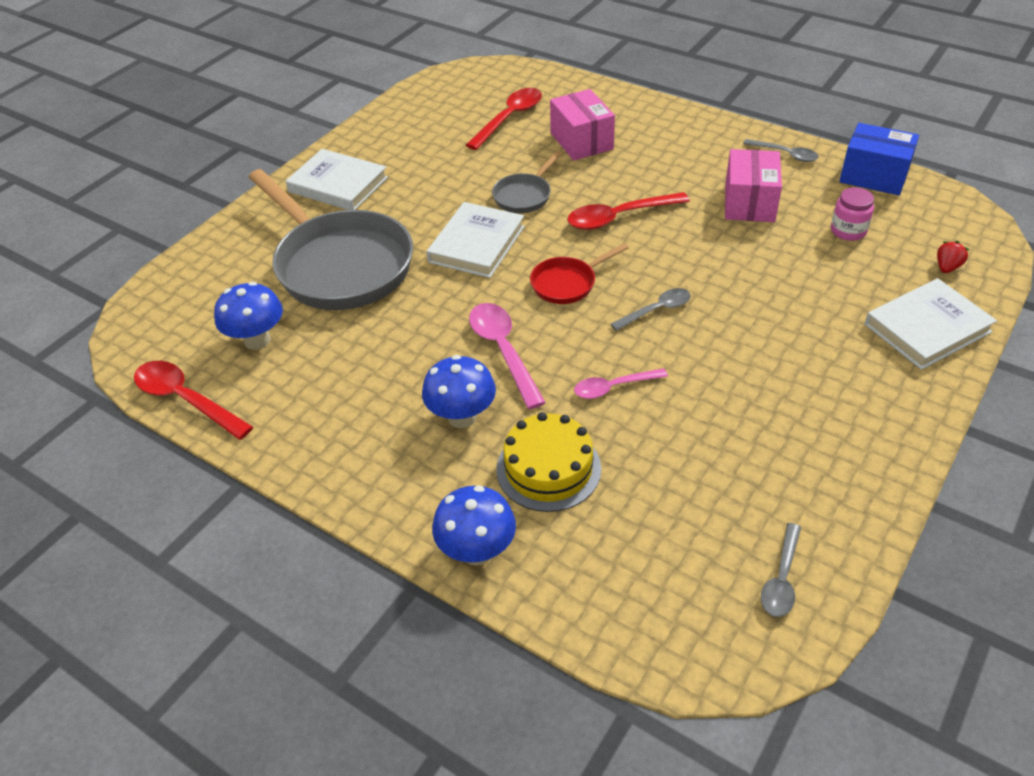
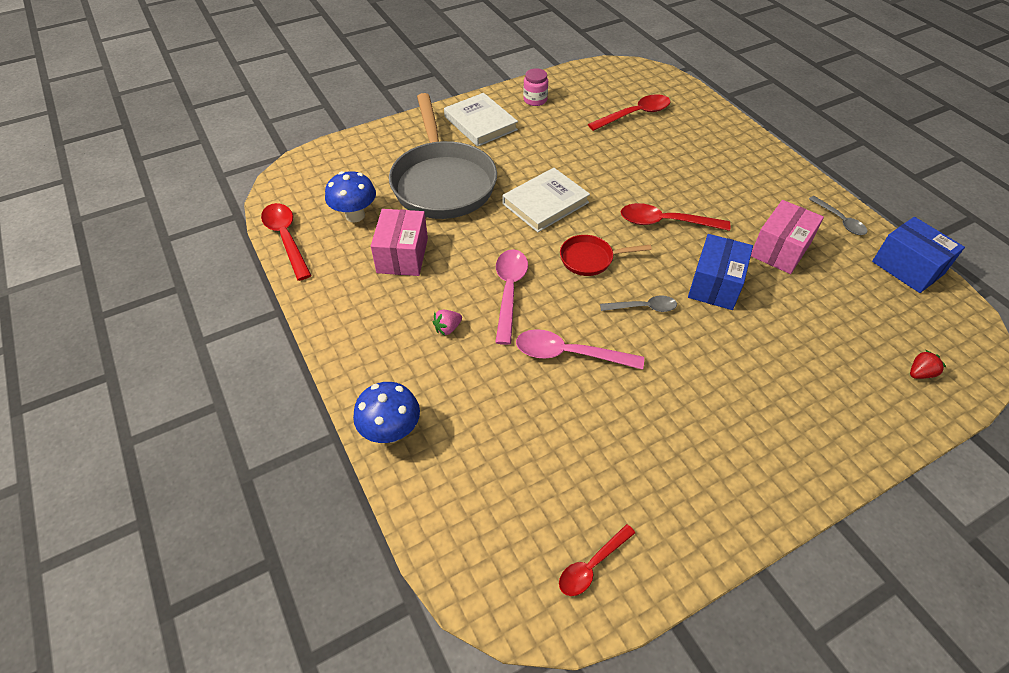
camera: 25 degrees right, 5 degrees up
(462, 417) = (447, 328): blue mushroom -> pink strawberry
(524, 195) = (605, 179): grey pan -> none
(548, 468) = (480, 394): yellow cake -> none
(581, 141) = (678, 151): pink box -> pink box (402, 255)
(613, 387) = (569, 354): pink spoon -> pink spoon, size x1.59
(711, 260) = (715, 285): none -> blue box
(781, 579) = (592, 566): grey spoon -> red spoon
(848, 231) = (850, 306): pink jar -> pink jar (535, 100)
(927, 328) = (863, 418): white book -> none

